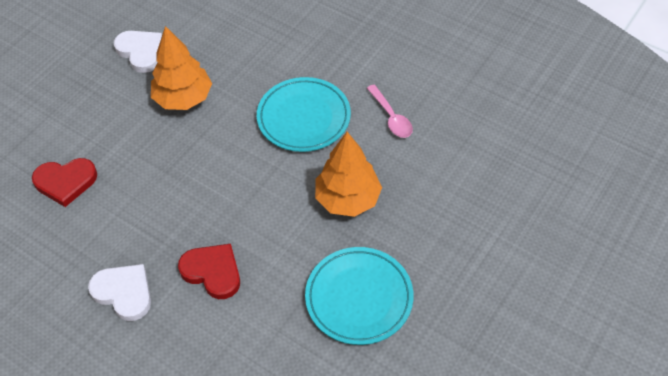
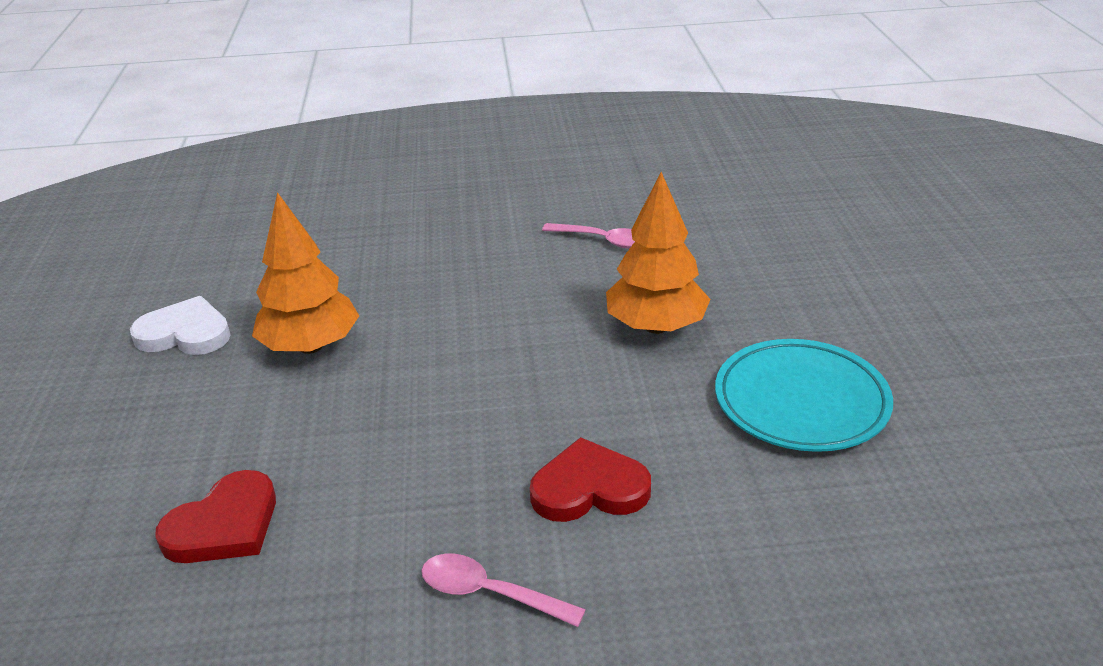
camera: 40 degrees left, 20 degrees down
(124, 292) = (490, 593): white heart -> pink spoon
(304, 118) = (501, 288): turquoise plate -> none

